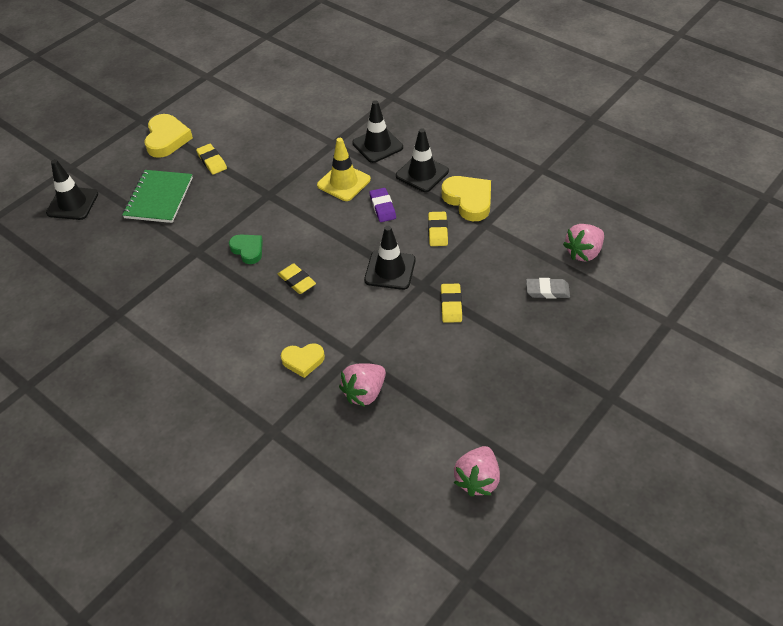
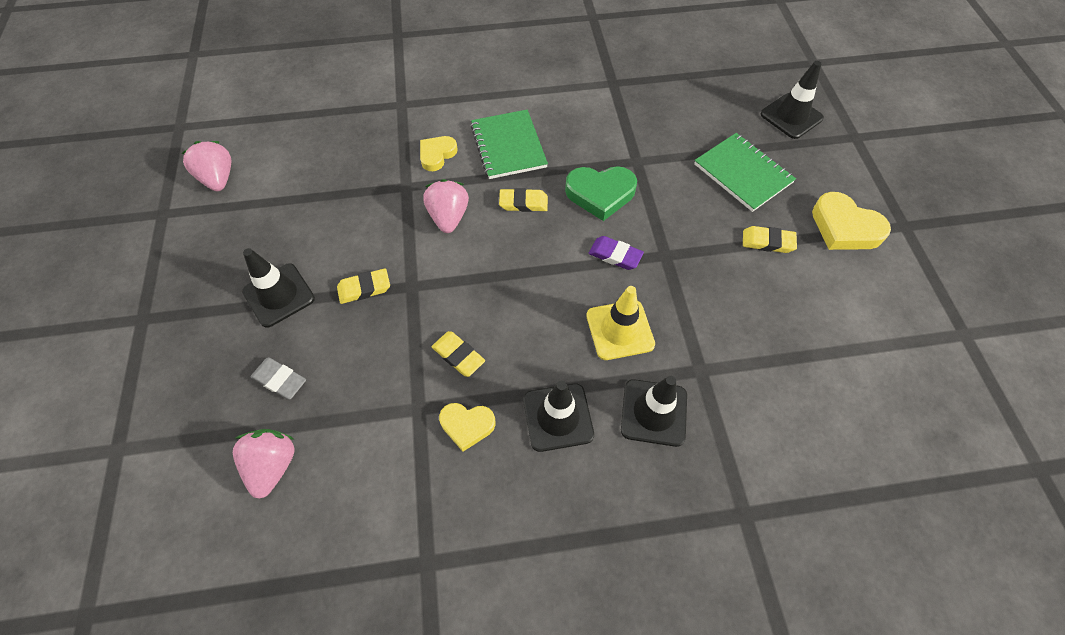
camera: 130 degrees right, 10 degrees up
(248, 250) = (600, 194): green heart -> green heart, size x1.57
(251, 327) = (508, 146): none -> green notebook
(364, 393) = (363, 169): pink strawberry -> pink strawberry (448, 217)
(382, 207) = (545, 335): purple eraser -> purple eraser (615, 255)
(390, 270) = (457, 276): black traffic cone -> black traffic cone (279, 295)
(451, 305) = (364, 288): yellow eraser -> yellow eraser turned 60 degrees counterclockwise
(468, 200) = (467, 425): yellow heart -> yellow heart, size x0.64
(547, 291) = (280, 380): grey eraser -> grey eraser turned 75 degrees clockwise

